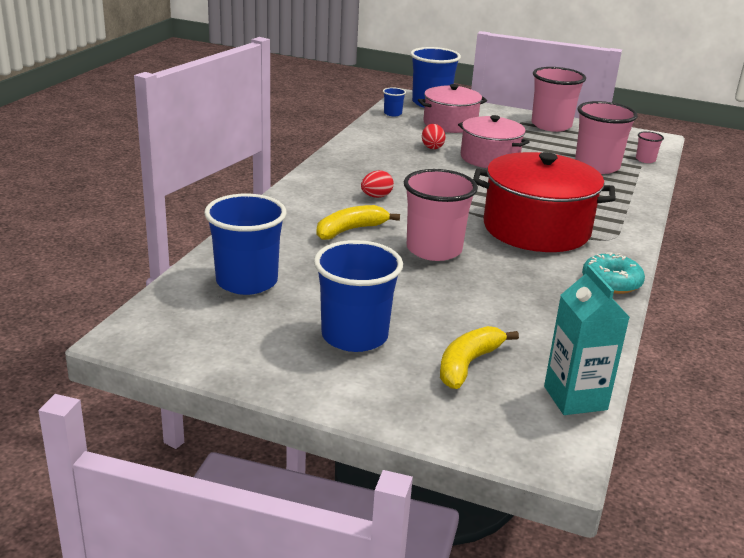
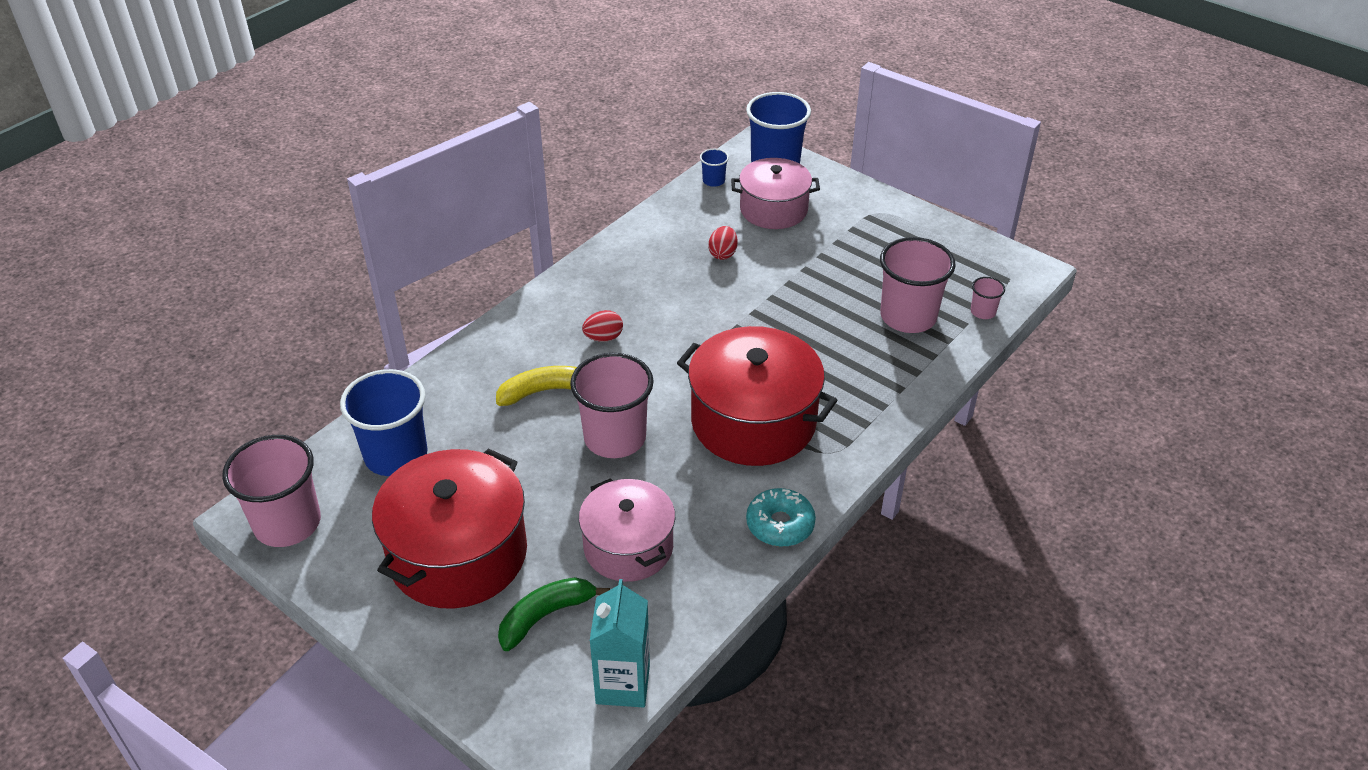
camera: 20 degrees right, 15 degrees up
(354, 336) = (458, 554): blue cup -> red pot
(468, 364) = (546, 616): yellow banana -> green banana
(489, 158) = (781, 284): pink pot -> pink pot (628, 547)
(551, 125) = (904, 226): pink cup -> pink cup (287, 523)

